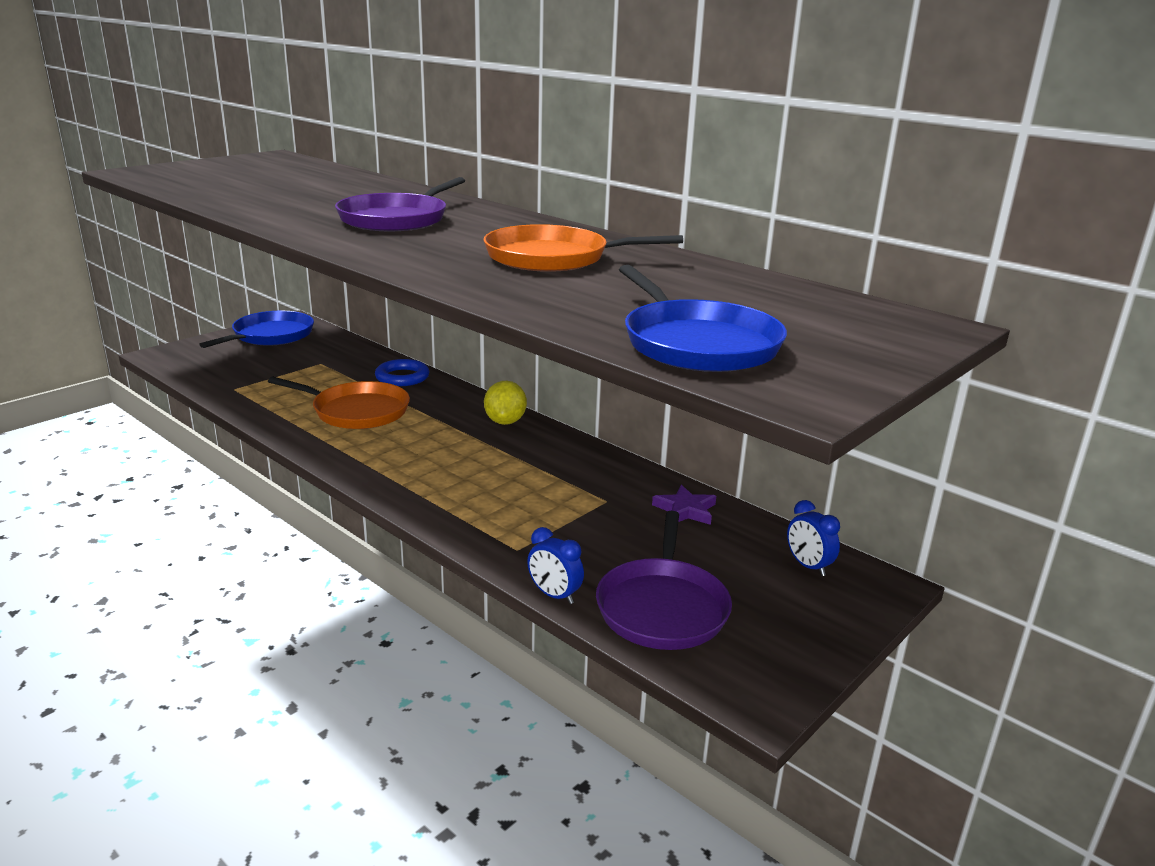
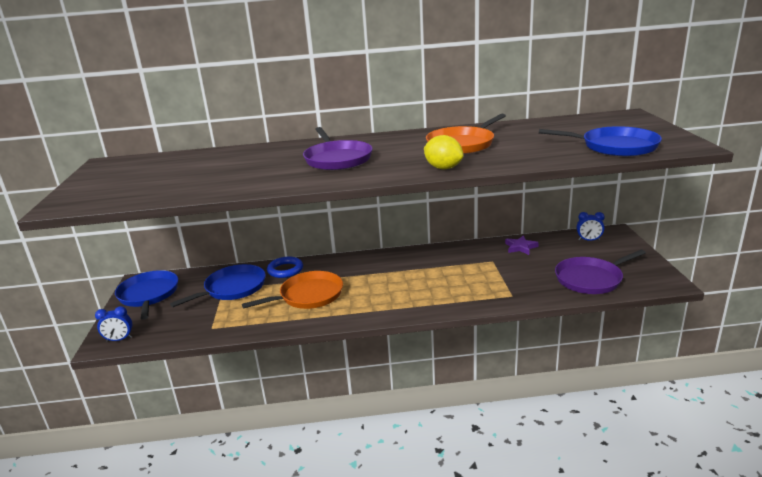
camera: 45 degrees left, 0 degrees up
(328, 367) = (232, 288): none -> blue pan
(505, 421) = (382, 259): yellow lemon -> yellow lemon (443, 168)
(554, 595) = (559, 299): blue clock -> blue clock (119, 339)
(662, 607) = (591, 279): purple pan -> purple pan turned 105 degrees clockwise

